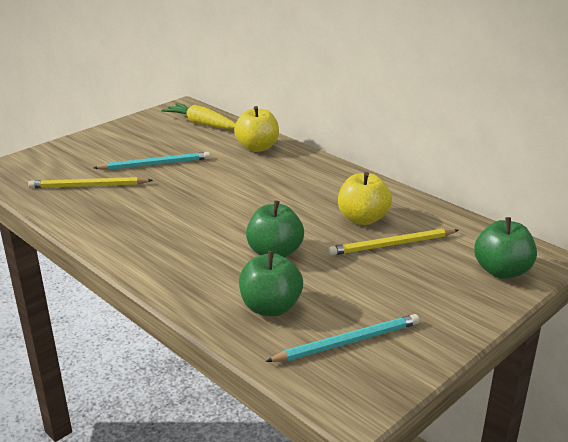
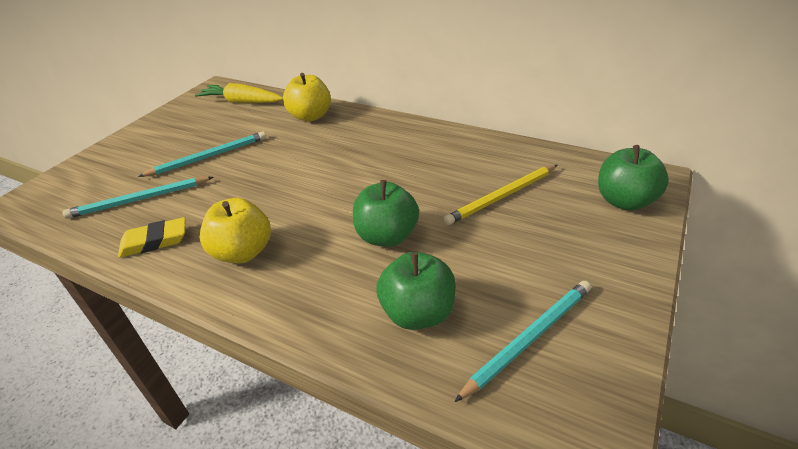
camera: 15 degrees left, 10 degrees up
(88, 186) = (139, 200): yellow pencil -> turquoise pencil
(91, 218) = (155, 241): none -> yellow eraser
(363, 219) = (456, 173): yellow apple -> yellow apple (243, 252)

